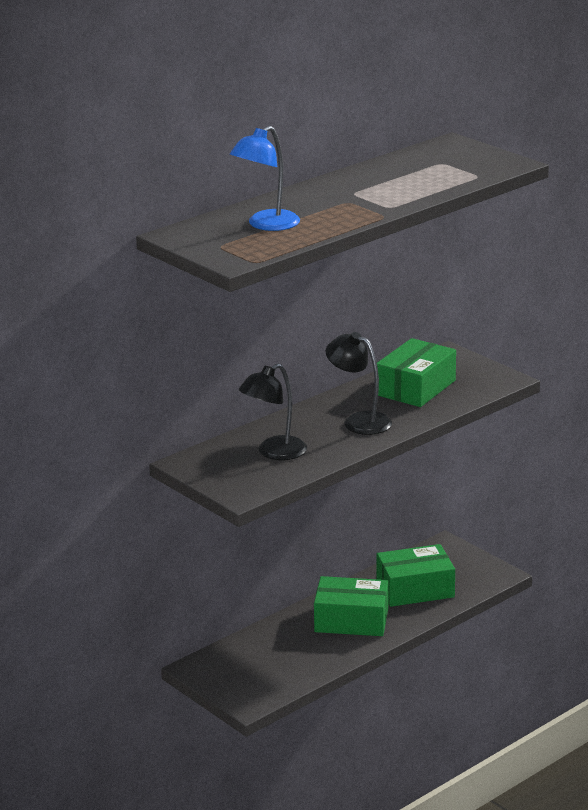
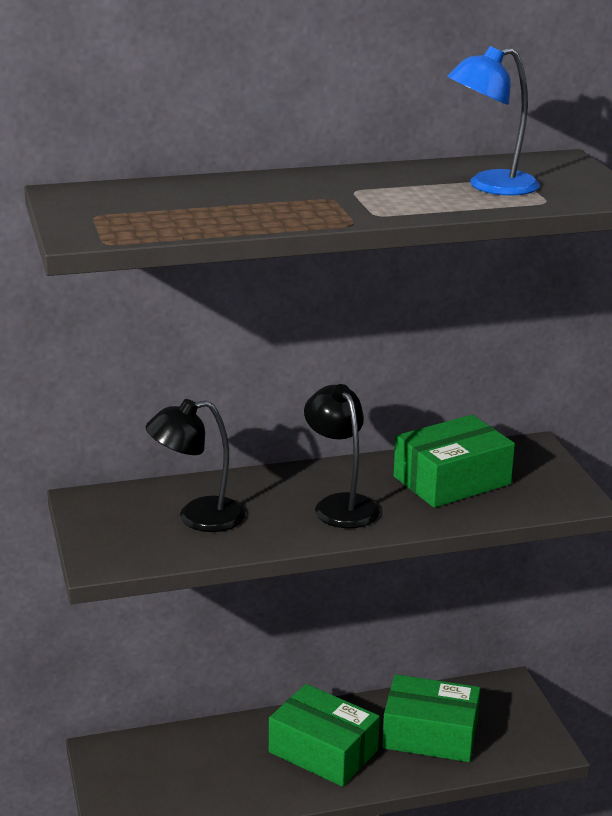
camera: 25 degrees right, 0 degrees up
(266, 225) = (190, 204): blue lamp -> blue lamp (490, 186)

